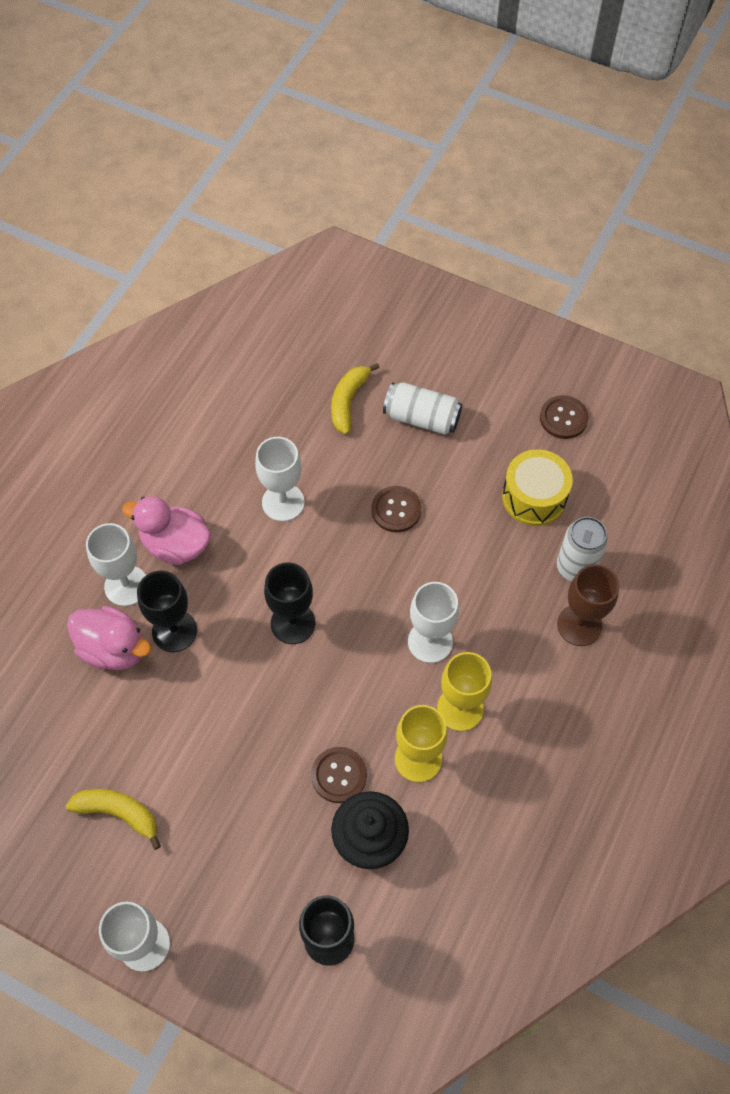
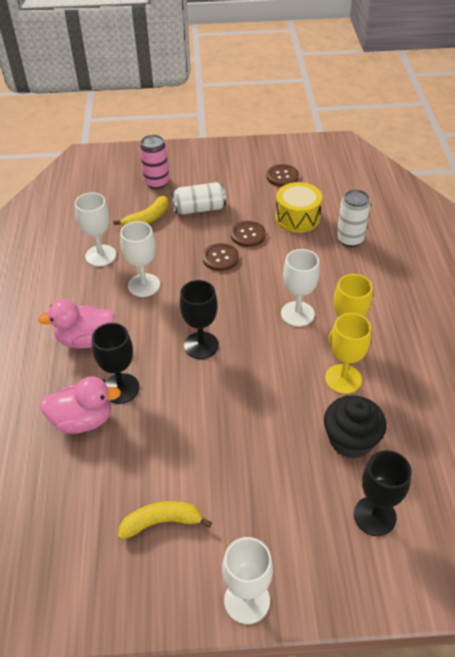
camera: 30 degrees left, 15 degrees down
(126, 586) = (66, 379): white goblet -> white goblet (100, 255)
(339, 775) = (300, 414): brown button -> brown button (248, 235)
(348, 401) = (147, 219): yellow banana -> yellow banana turned 120 degrees counterclockwise
(397, 347) = (156, 183): none -> pink can
(579, 625) = (377, 265): brown goblet -> none

